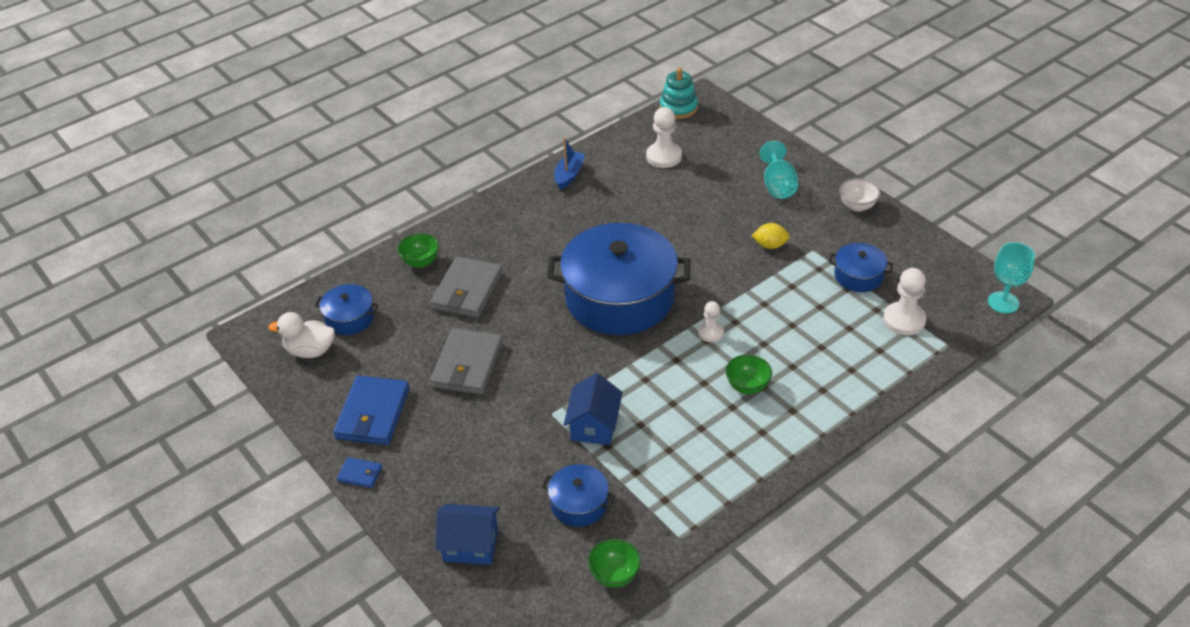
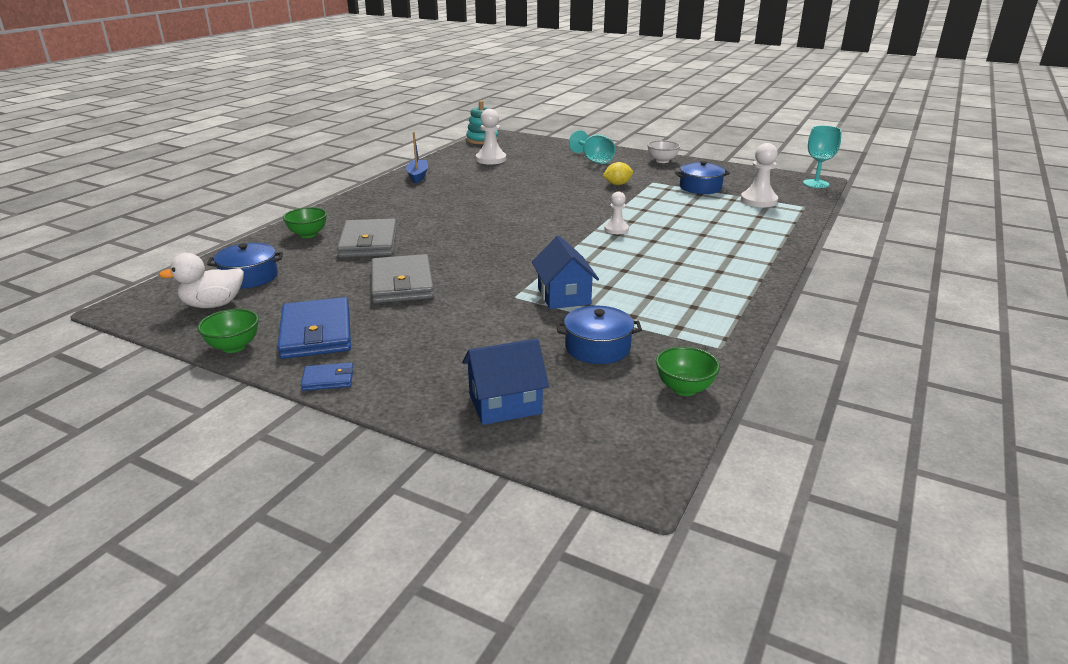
camera: 25 degrees left, 15 degrees down
(619, 298) = (518, 225): blue pot -> none
(747, 386) = (678, 250): green bowl -> green bowl (234, 347)

